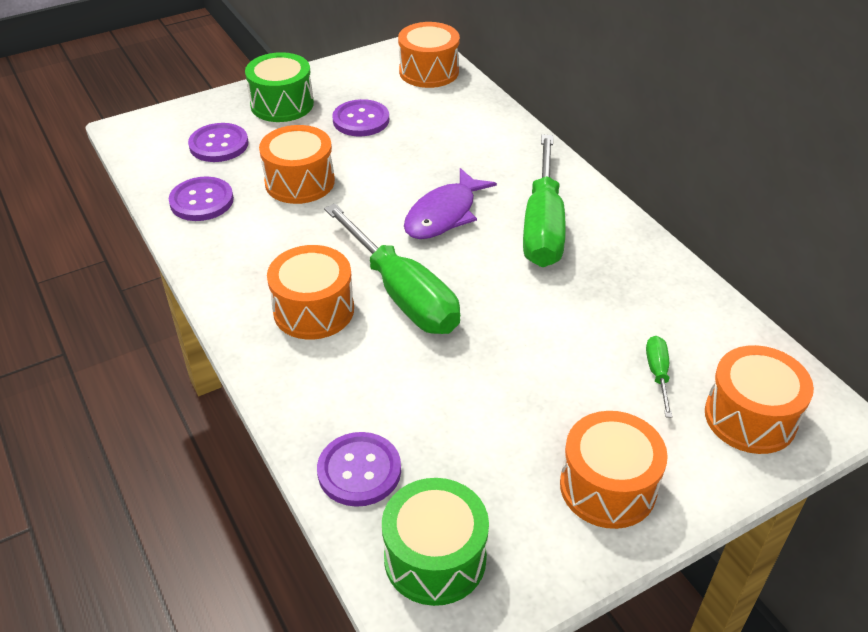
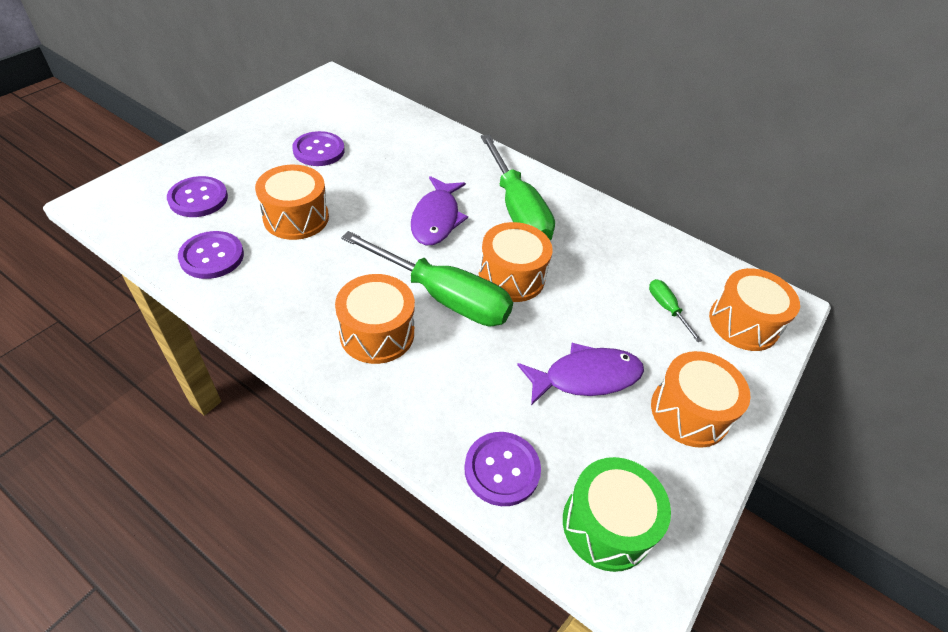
camera: 30 degrees left, 5 degrees up
(282, 104) = (238, 149): green drum -> none
(429, 71) = (352, 98): orange drum -> orange drum (511, 276)
(508, 415) = (586, 377): none -> purple fish

